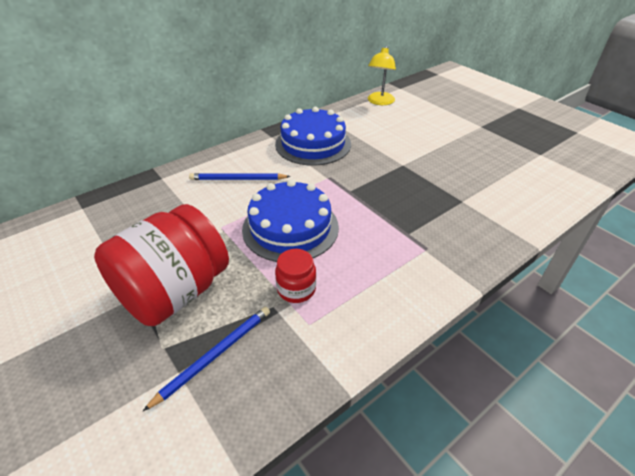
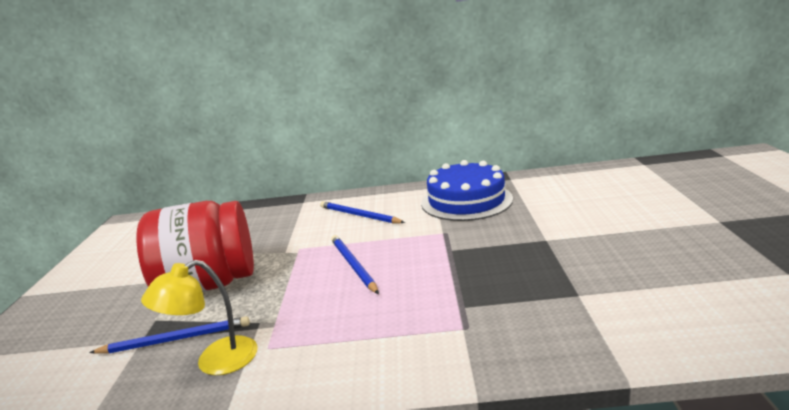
camera: 40 degrees right, 20 degrees down
(290, 227) = (353, 265): blue cake -> blue pencil
(296, 289) = (293, 316): red jar -> none
(379, 102) = (596, 174): yellow lamp -> yellow lamp (215, 362)

